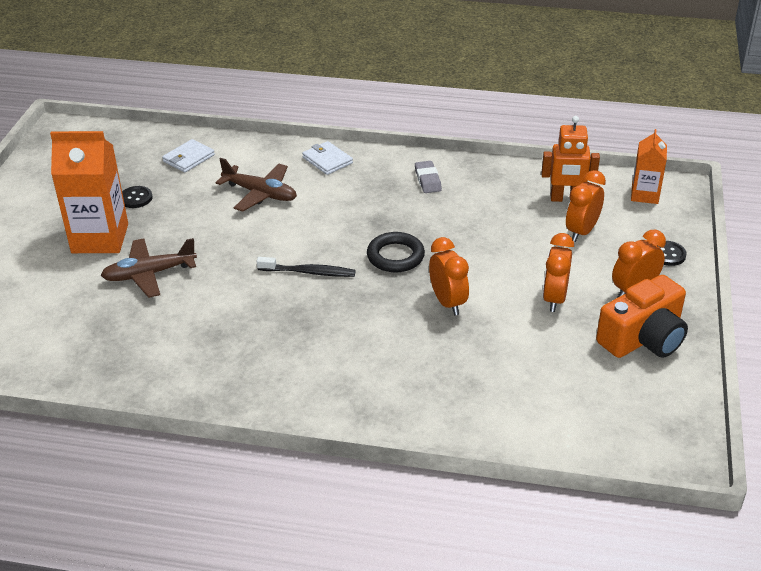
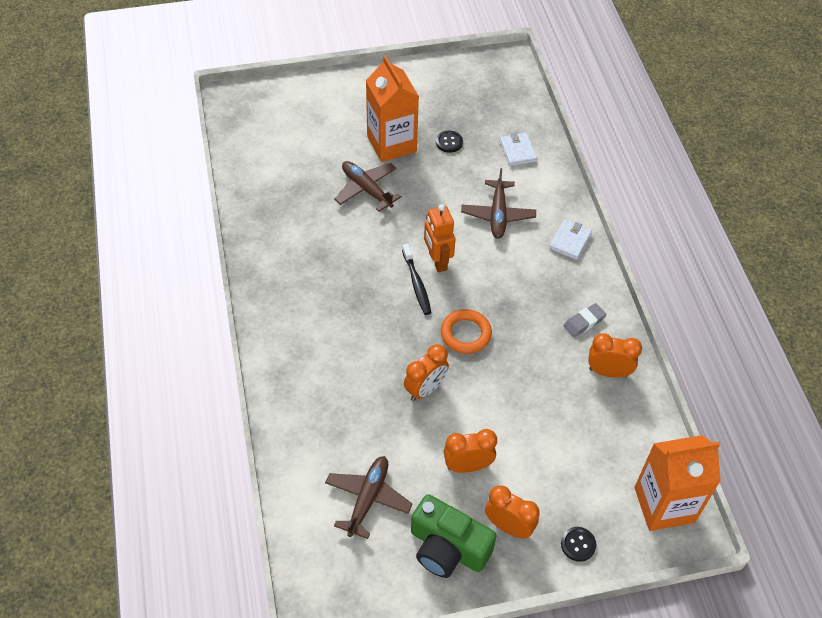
camera: 65 degrees right, 15 degrees up
(188, 158) = (517, 151): white wallet -> white wallet turned 60 degrees clockwise
(395, 256) = (465, 334): black ring -> orange ring
(563, 381) = (368, 498): none -> brown plane
(566, 199) = (618, 438): orange robot -> orange robot (437, 261)
(581, 232) = (574, 464): orange clock -> orange clock (608, 372)
(643, 338) = (448, 548): orange camera -> green camera
(644, 195) = (664, 505): orange carton -> orange carton, size x1.74

